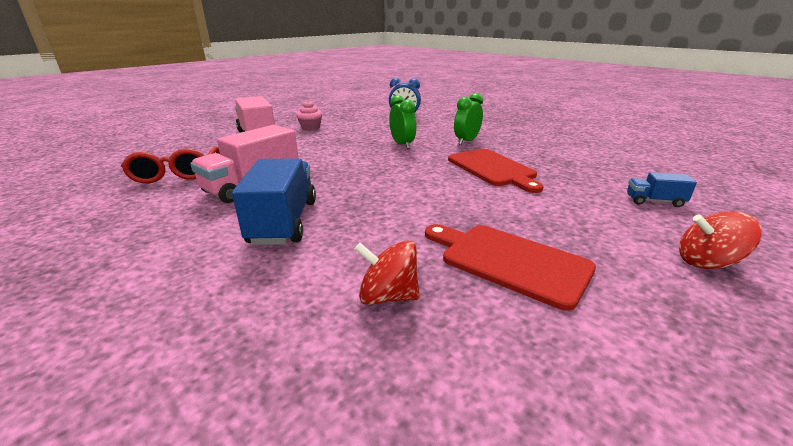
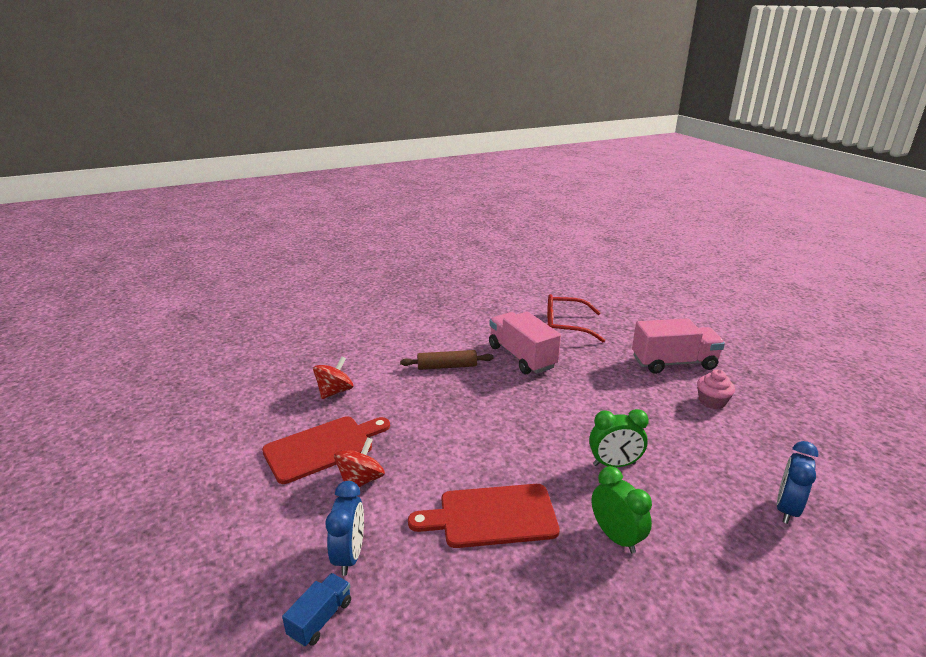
camera: 110 degrees right, 0 degrees up
(284, 222) = (447, 366): blue truck -> brown rolling pin
(599, 205) = (350, 555): none -> blue clock
(707, 262) = (224, 557): red spinning top -> red spinning top (360, 480)

